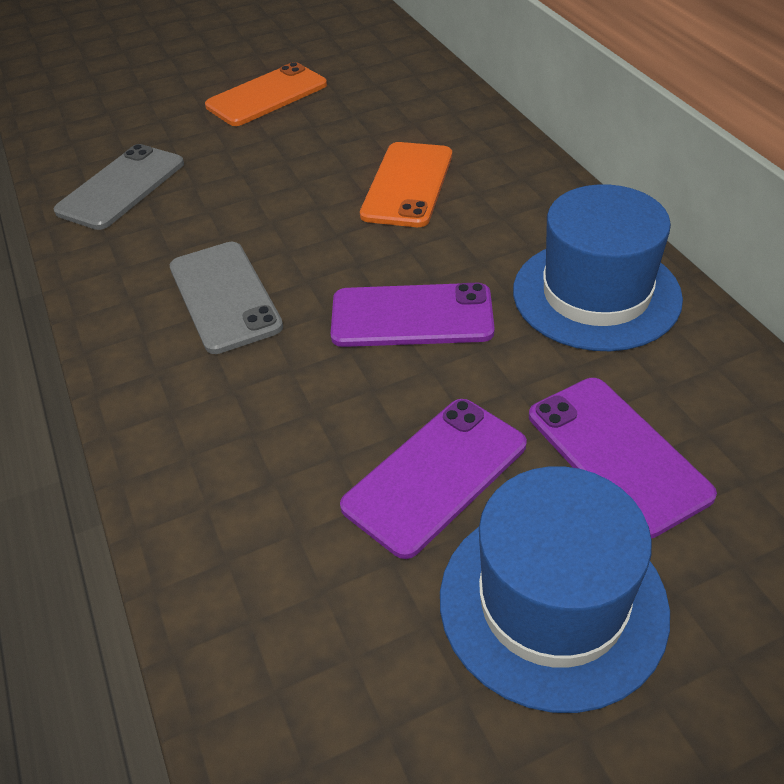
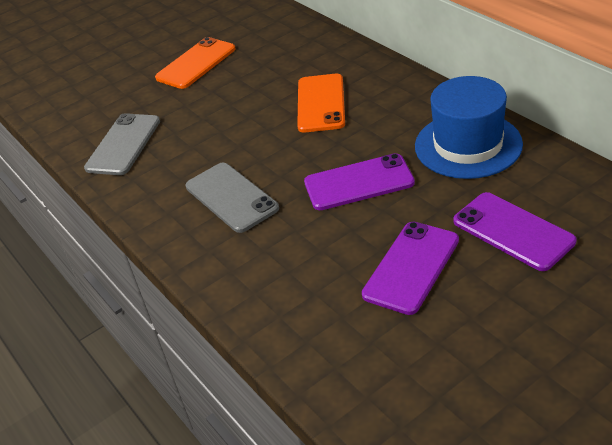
camera: 10 degrees left, 5 degrees down
(552, 603) = (504, 315): blue hat -> none

